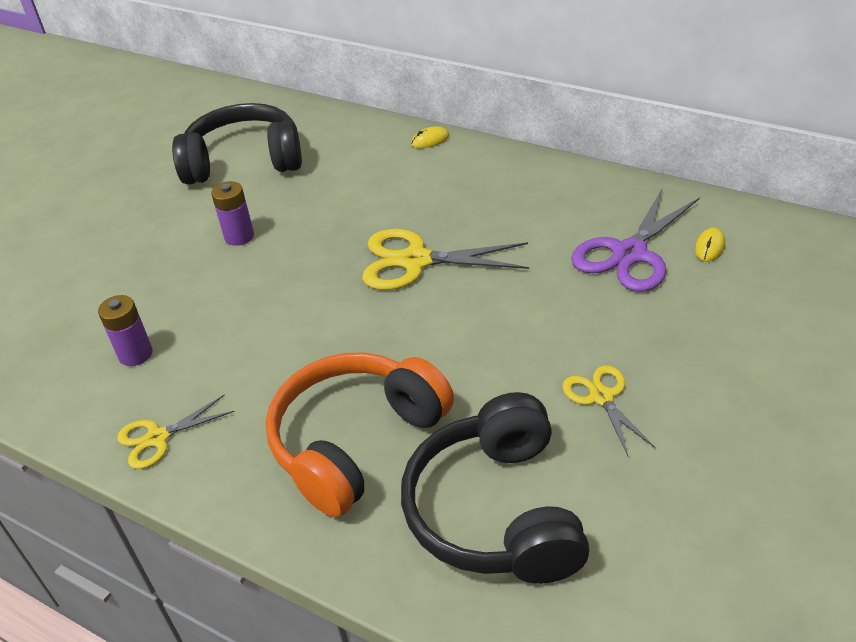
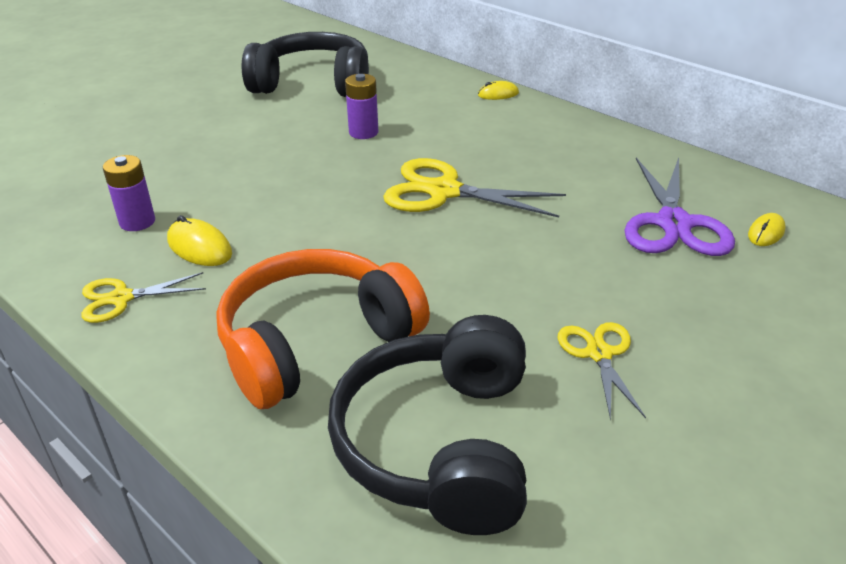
camera: 10 degrees right, 5 degrees down
(208, 369) = (199, 247): none -> yellow mouse
(239, 236) = (281, 142): purple battery -> purple battery (363, 132)
(629, 254) = (673, 224): purple scissors -> purple scissors turned 45 degrees counterclockwise

